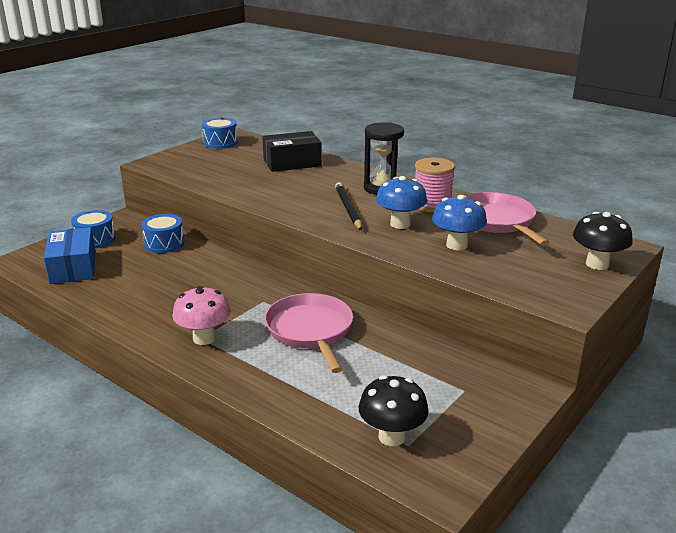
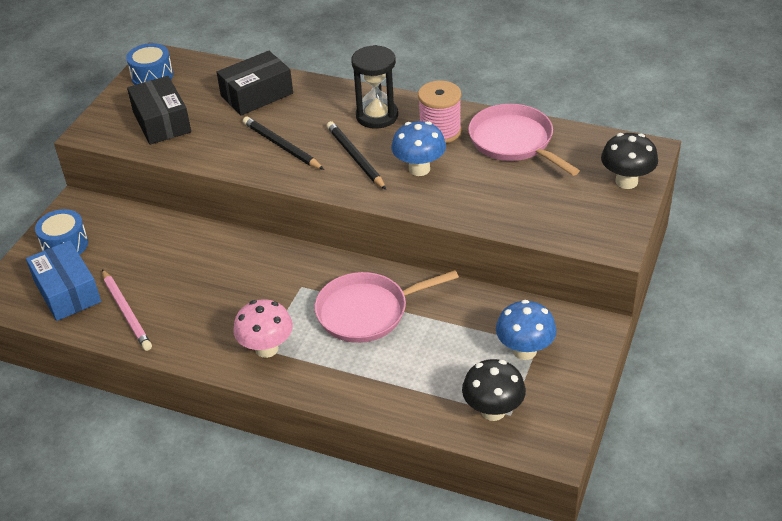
camera: 15 degrees left, 15 degrees up
(107, 289) = (126, 312): none -> pink pencil
(164, 244) = (149, 232): blue drum -> none
(208, 166) = (162, 122): none -> black box
(291, 193) = (282, 146): none -> black pencil
(310, 330) = (367, 312): pink pan -> pink pan turned 75 degrees counterclockwise
(457, 245) = (487, 186): blue mushroom -> blue mushroom (524, 351)

